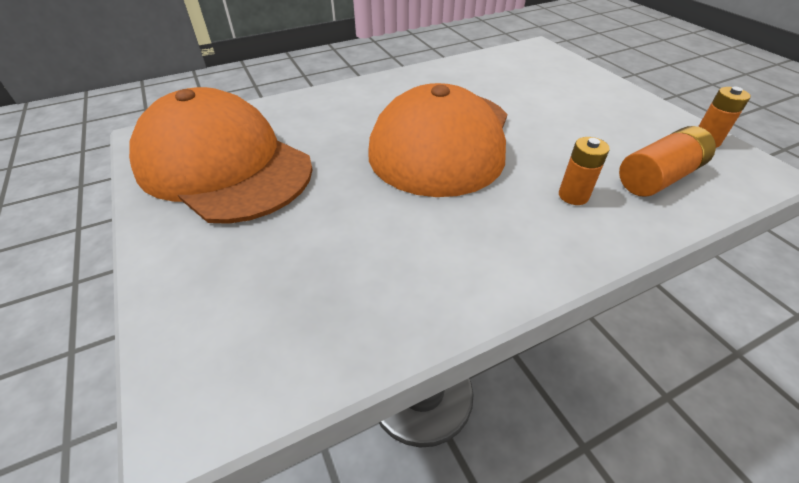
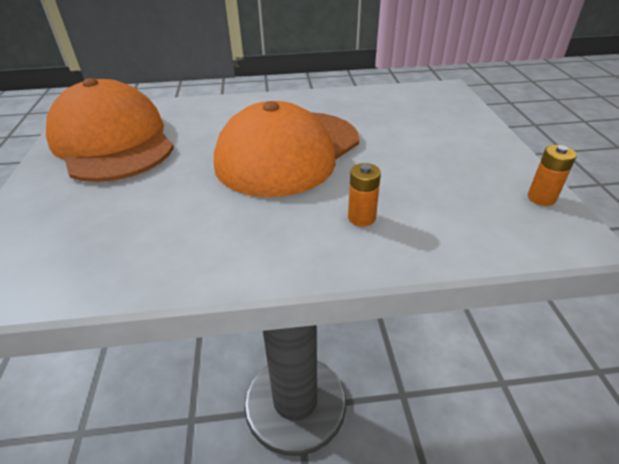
camera: 20 degrees right, 5 degrees down
(658, 177) = (458, 219): orange battery -> none

